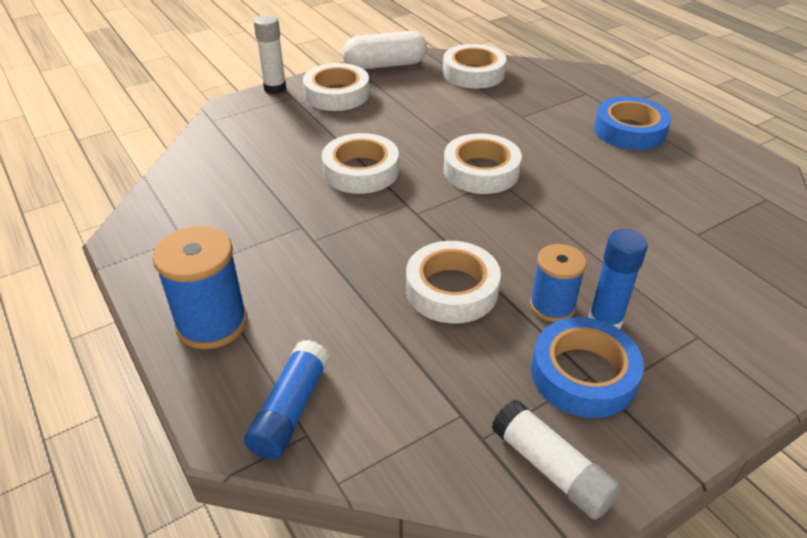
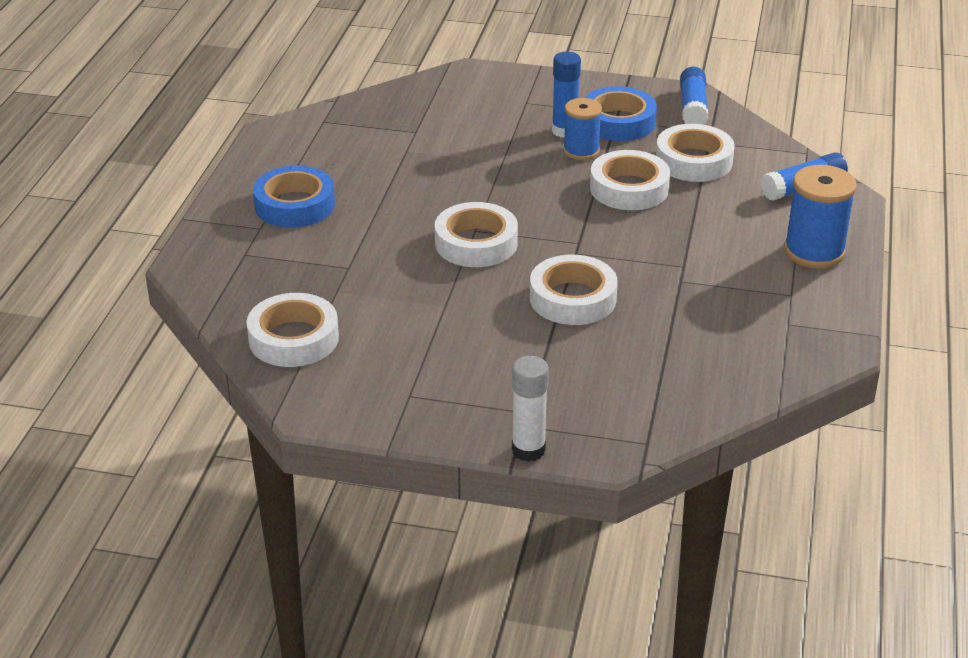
camera: 135 degrees left, 5 degrees down
(337, 94) = (473, 398): white tape -> white tape (693, 161)
(385, 65) = (360, 409): white capsule -> none
(551, 469) = (693, 107): white glue stick -> blue glue stick

